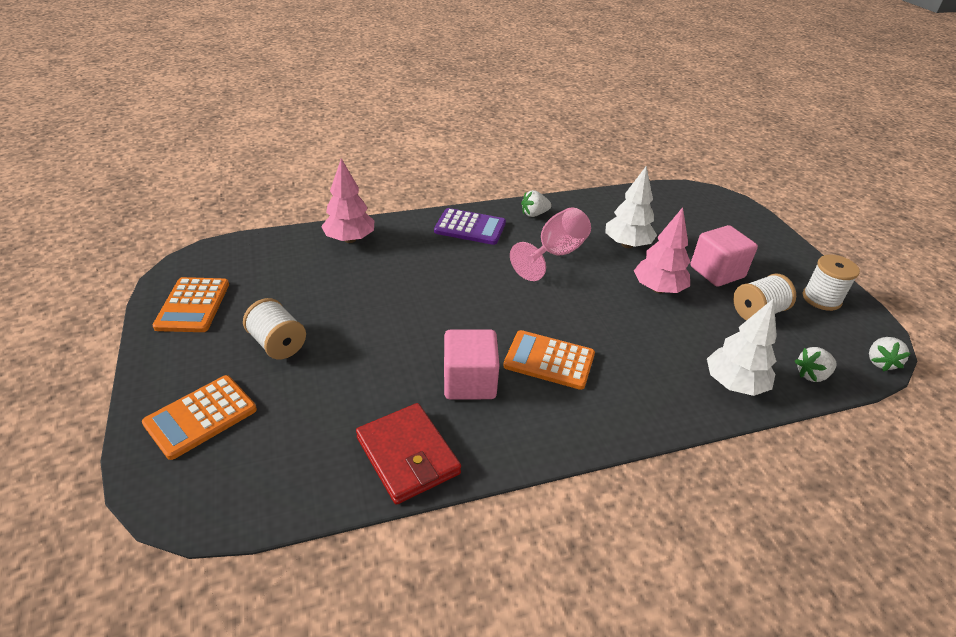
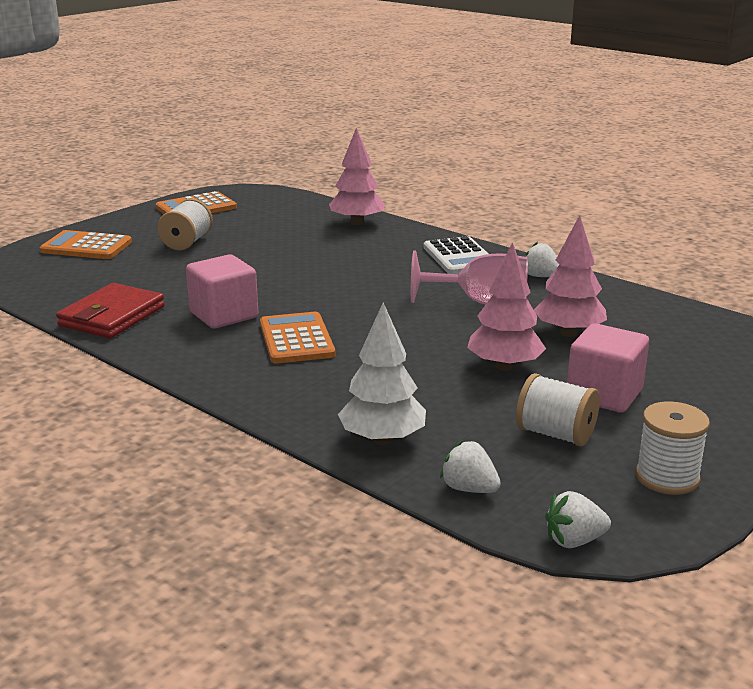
camera: 60 degrees right, 15 degrees down
(470, 227) = (460, 257): purple calculator -> white calculator
(627, 244) = (568, 333): white tree -> pink tree

